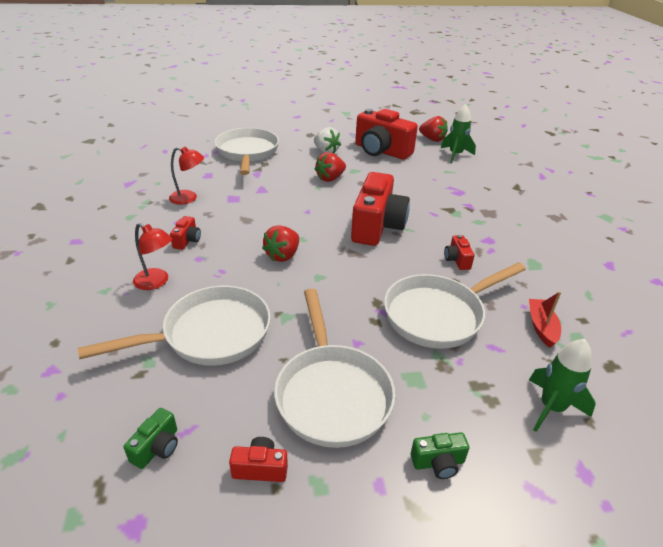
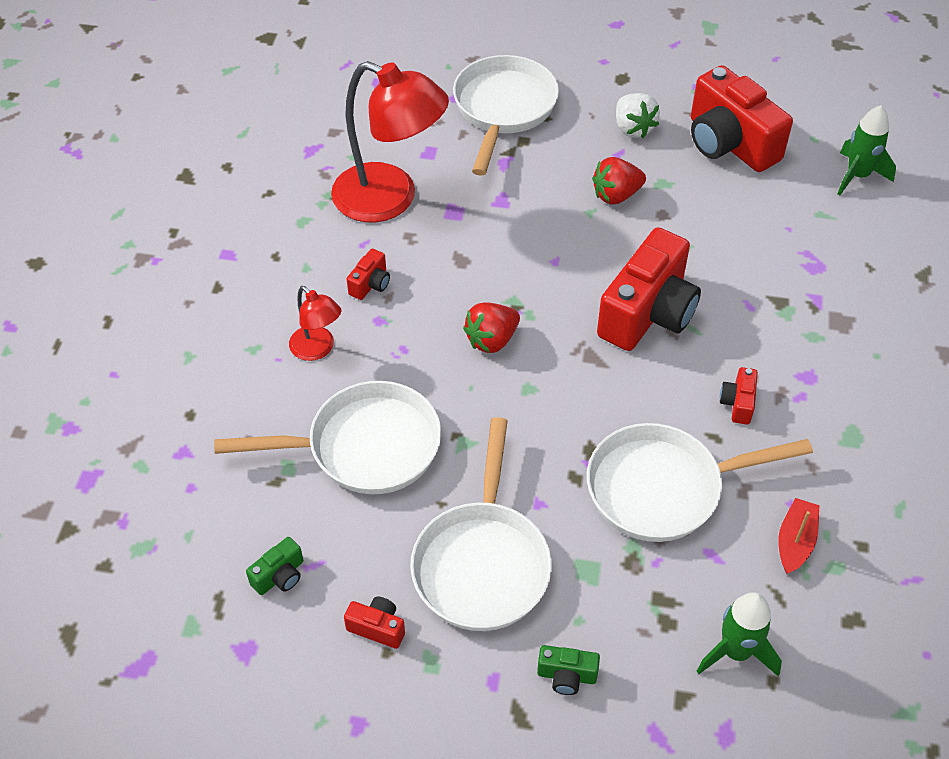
camera: 20 degrees right, 15 degrees up
(189, 198) = (390, 199): red lamp -> red lamp, size x2.05
(432, 139) = (836, 127): red strawberry -> none

